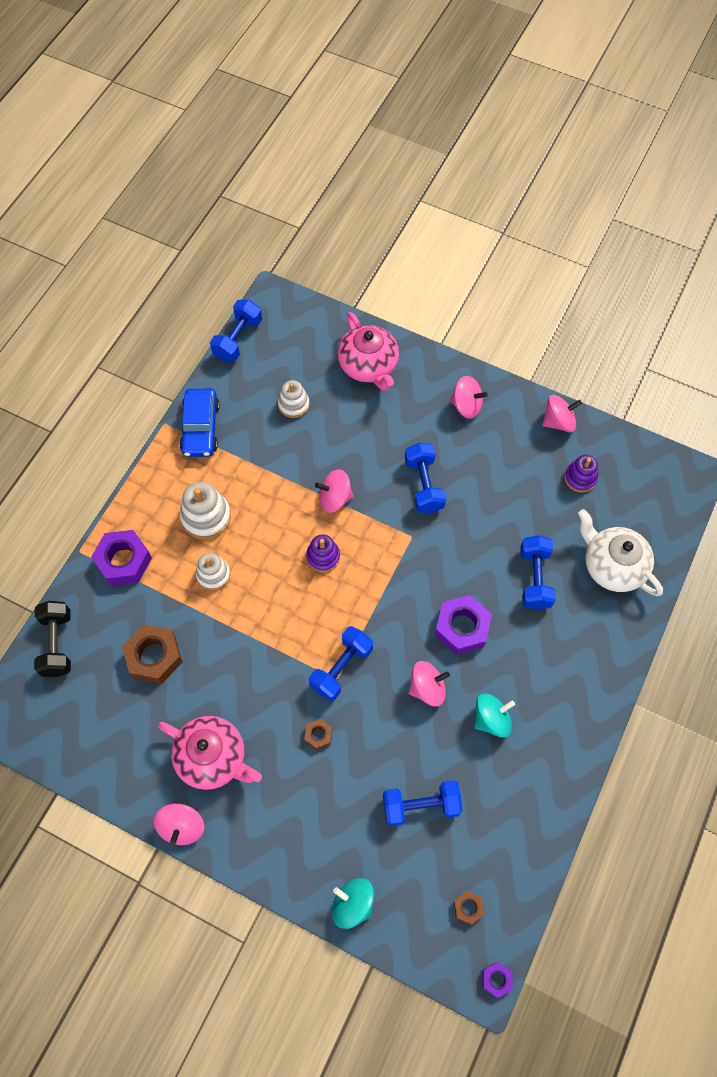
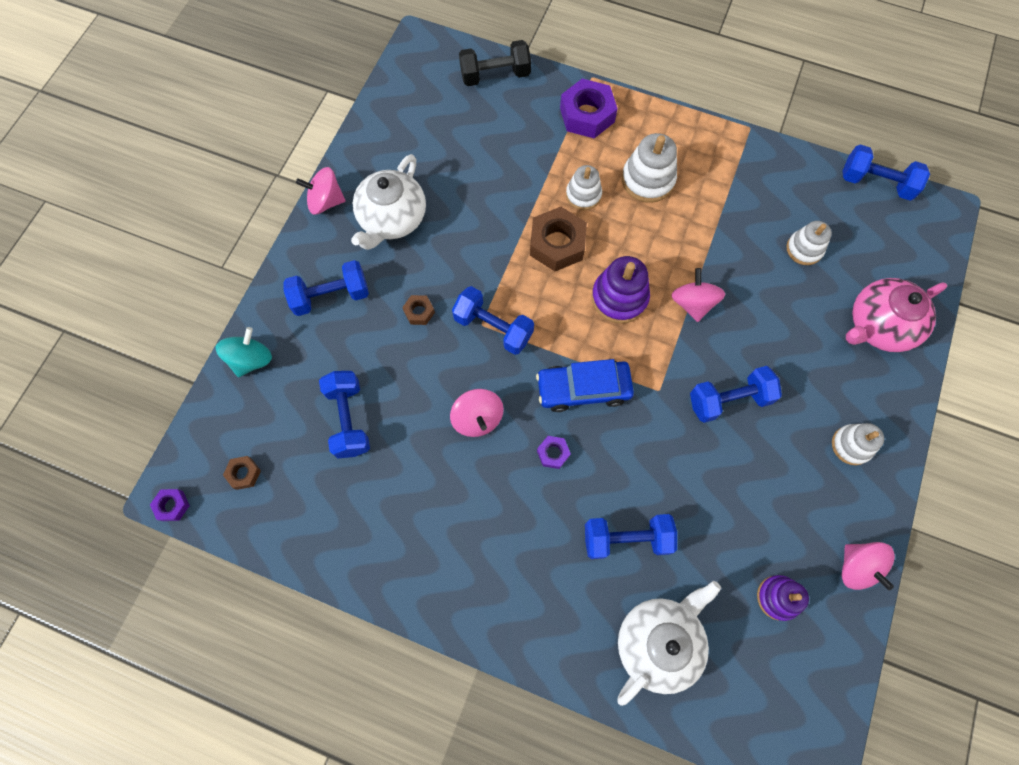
camera: 85 degrees right, 5 degrees up
(154, 656) = (490, 155): brown nut -> brown nut (557, 244)
(200, 428) = (752, 161): blue car -> blue car (583, 389)
(213, 758) = (392, 219): pink teapot -> white teapot
(292, 822) = (331, 296): none -> blue dumbbell
(323, 556) = (619, 298): purple stacking toy -> purple stacking toy, size x1.51
(462, 627) = (553, 453): purple nut -> purple nut, size x0.49
(466, 406) = (851, 445): pink spinning top -> white stacking toy
(491, 719) = (446, 491): turquoise spinning top -> none

